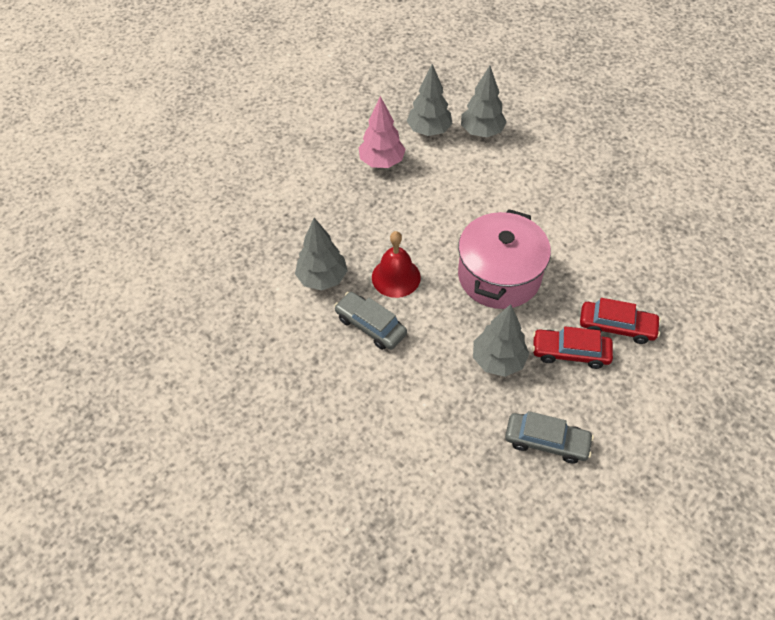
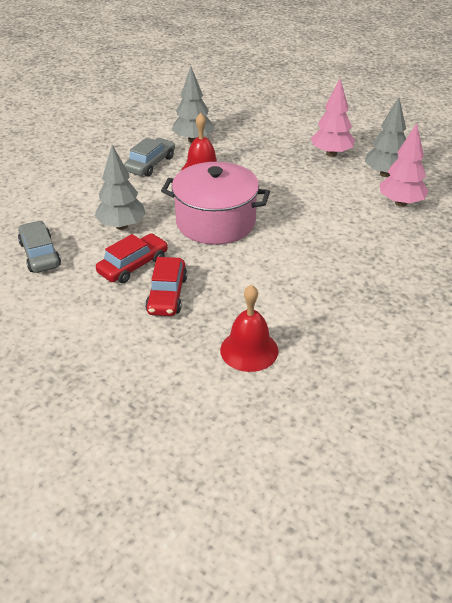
camera: 80 degrees right, 15 degrees down
(481, 132) = (400, 203): grey tree -> pink tree
(546, 442) = (40, 254): grey car -> grey car turned 150 degrees clockwise
(570, 352) = (133, 265): red car -> red car turned 45 degrees clockwise
(688, 274) = (249, 350): none -> red bell

